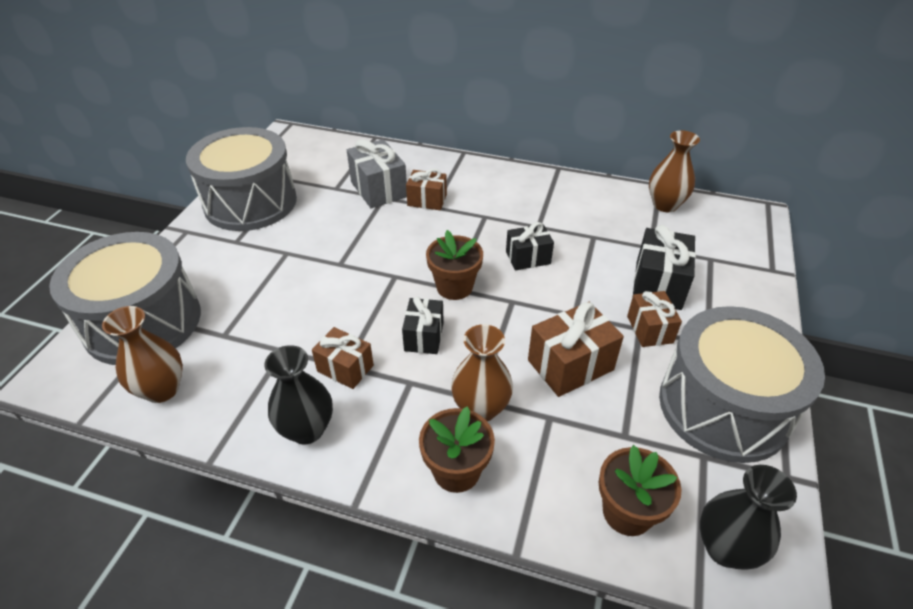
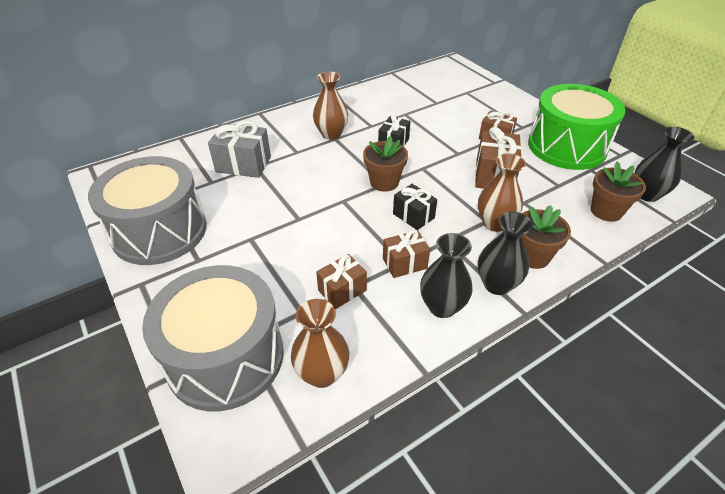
camera: 50 degrees left, 0 degrees up
(378, 459) = (497, 284): none -> black vase
(427, 200) = (286, 151): brown gift -> brown gift (342, 290)
(658, 285) = (467, 117): black gift -> none
(665, 205) = (410, 80): brown vase -> brown vase (331, 134)
(723, 407) = (566, 147): grey drum -> green drum

